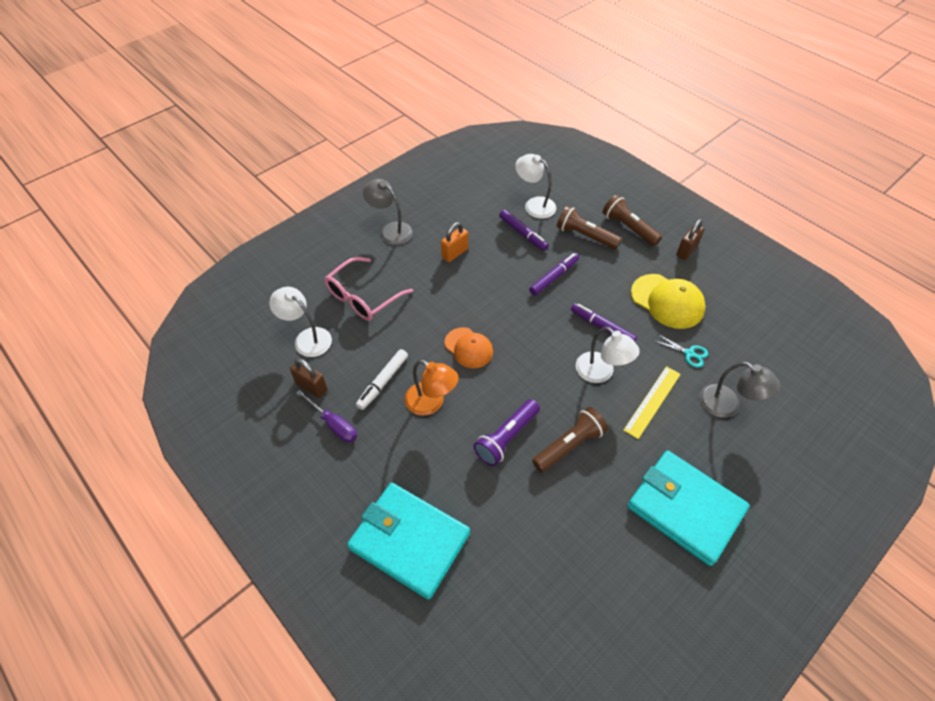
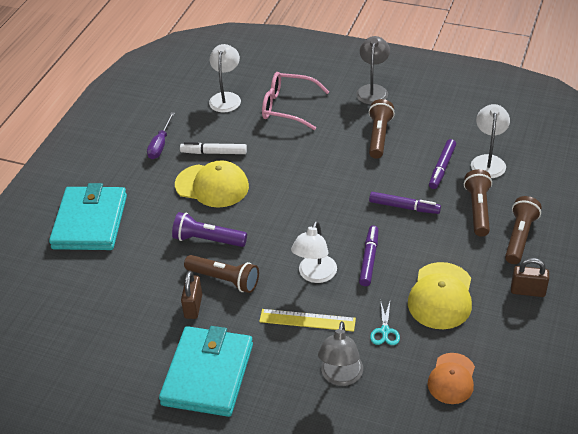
camera: 65 degrees right, 10 degrees down
(311, 387) = (185, 120): brown padlock -> brown padlock (193, 306)
(431, 403) = (212, 186): orange lamp -> yellow cap
(455, 253) = (379, 136): orange padlock -> brown flashlight
(468, 348) = (281, 185): orange cap -> orange cap (452, 379)

